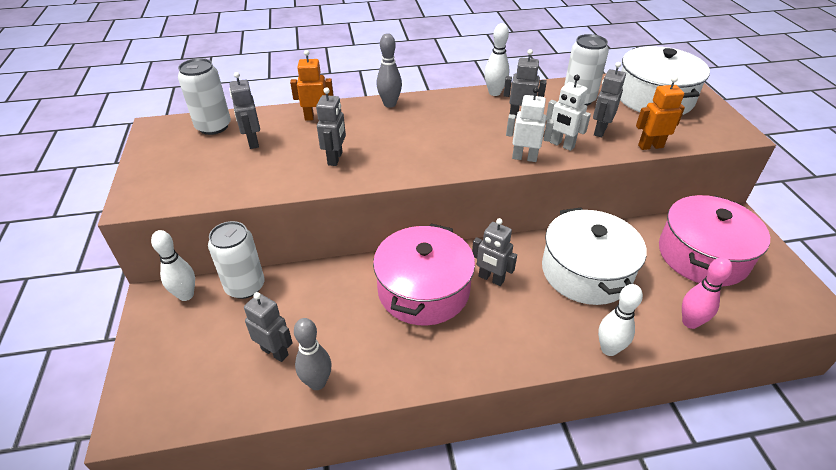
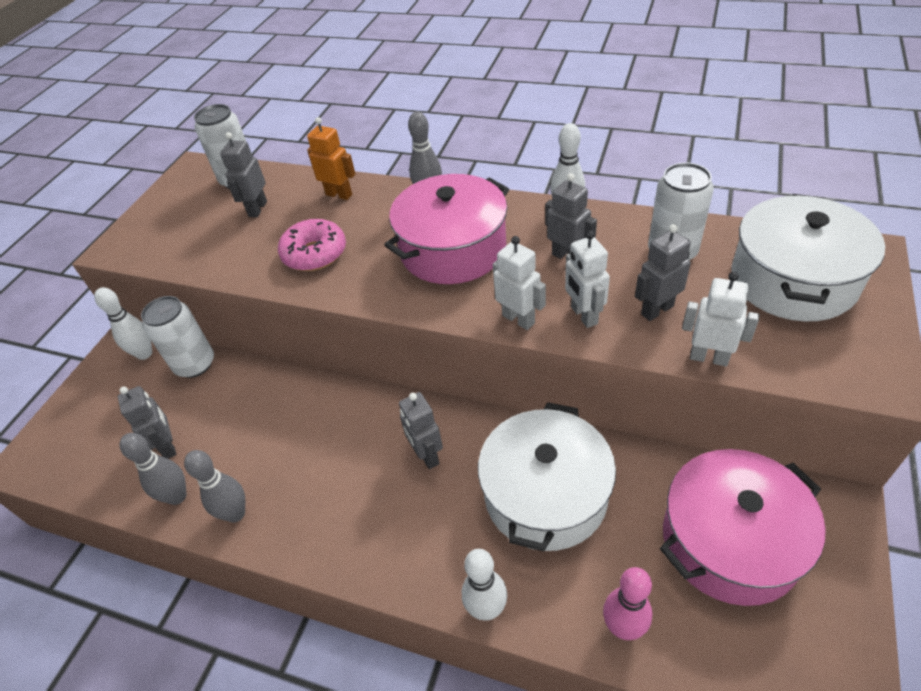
camera: 35 degrees right, 5 degrees up
(335, 158) = (315, 254): grey robot -> pink donut
(380, 372) = (236, 513): none -> grey bowling pin
(423, 290) = (346, 438): pink pot -> pink pot (453, 249)
(650, 146) = (709, 357): orange robot -> white robot

